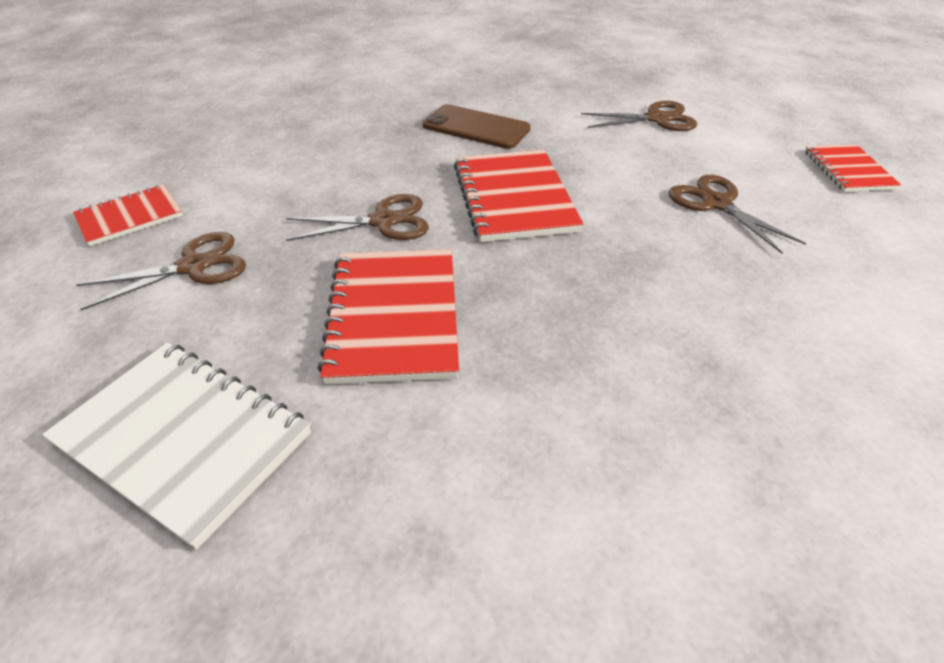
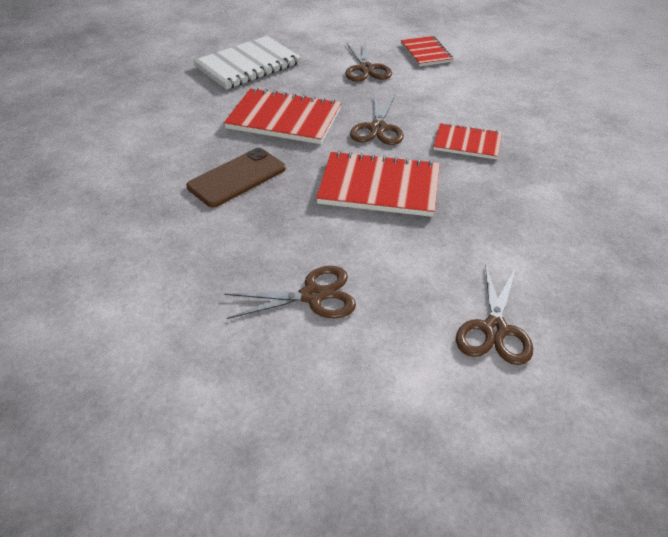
camera: 110 degrees right, 0 degrees up
(476, 127) = (507, 195): brown phone -> brown phone (237, 178)
(848, 170) = (315, 444): red notebook -> red notebook (467, 143)

